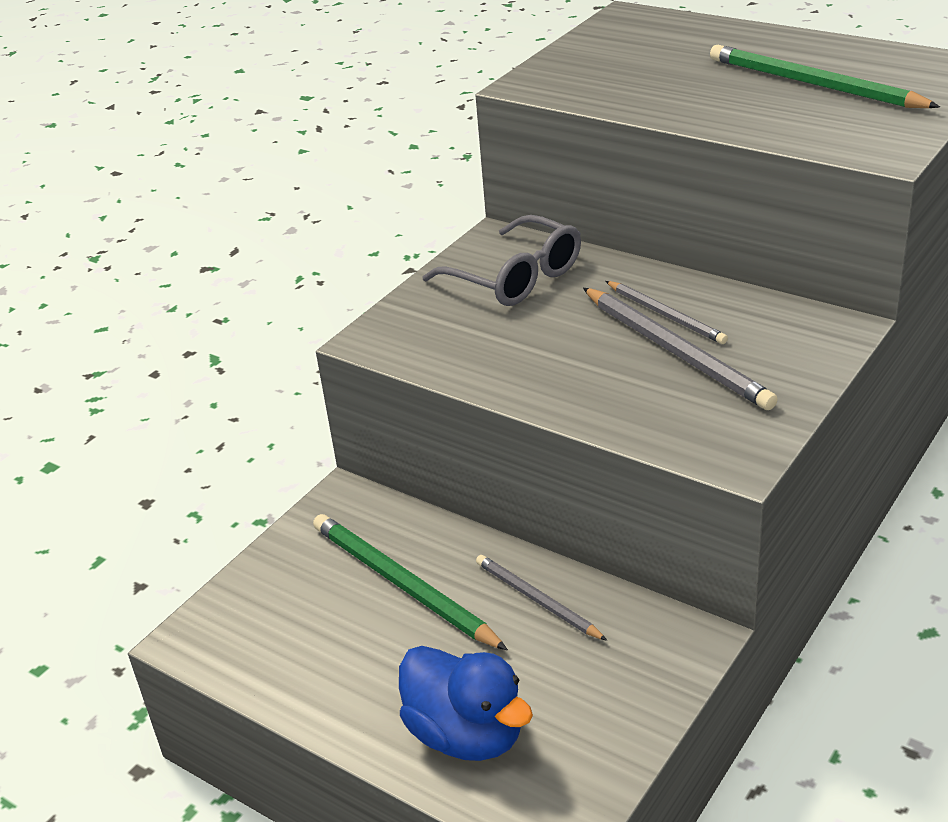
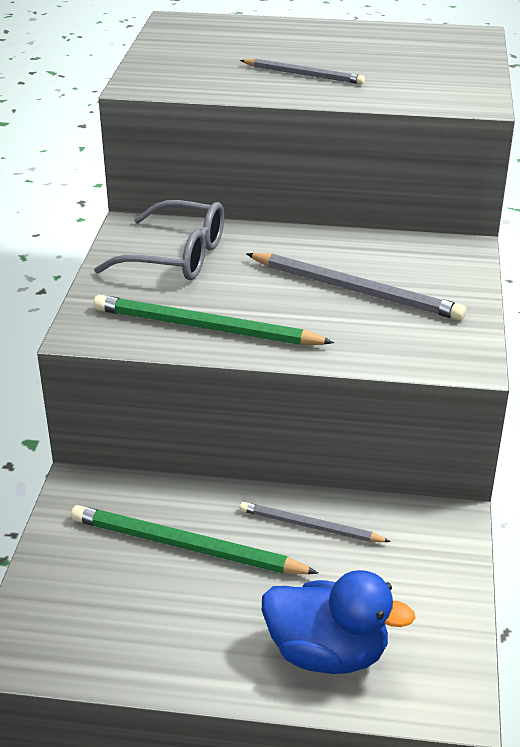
camera: 30 degrees left, 0 degrees up
(666, 315) = (326, 264): grey pencil -> grey pencil (304, 74)
(813, 84) = (377, 59): green pencil -> green pencil (205, 327)

